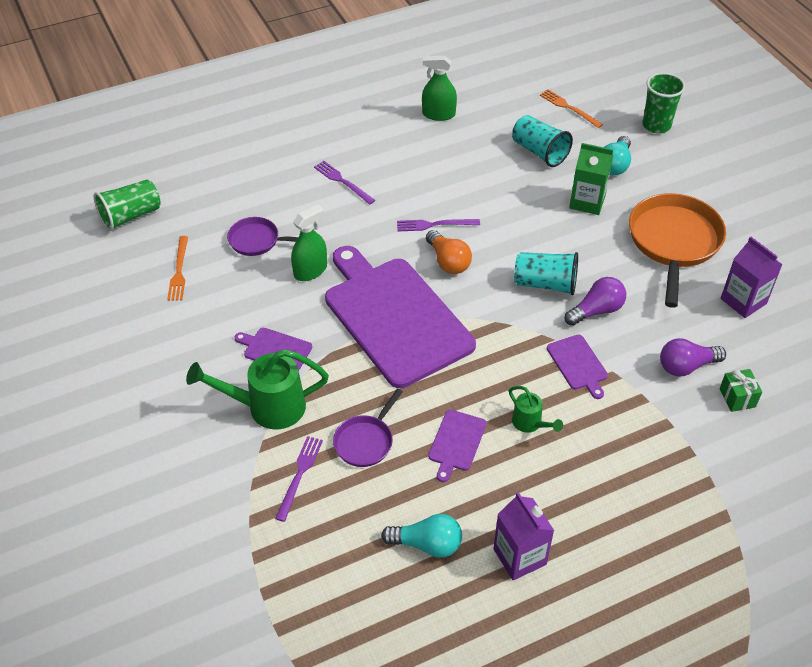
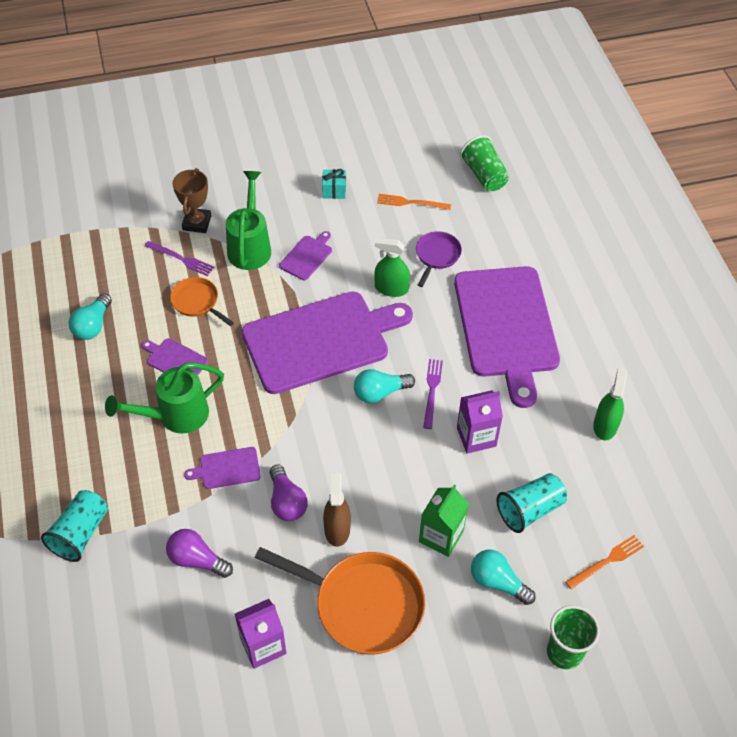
camera: 100 degrees right, 5 degrees up
(165, 342) = (334, 191): none -> turquoise gift
(235, 472) = (197, 223): none -> brown trophy
(310, 270) = (391, 288): green spray bottle -> green spray bottle turned 135 degrees clockwise
(342, 181) = (506, 326): purple fork -> purple cutting board
(366, 441) = (197, 302): purple pan -> orange pan
(448, 261) = (380, 392): orange light bulb -> turquoise light bulb
(519, 557) = (59, 380): purple carton -> purple carton (476, 437)
(530, 423) = (176, 415): green watering can -> green watering can, size x1.90
(545, 284) = (332, 467): turquoise cup -> turquoise cup (80, 533)
(609, 270) = (337, 529): none -> brown spray bottle
(686, 366) = (197, 560): purple light bulb -> purple light bulb turned 60 degrees counterclockwise
(737, 398) = (147, 592): green gift -> none

